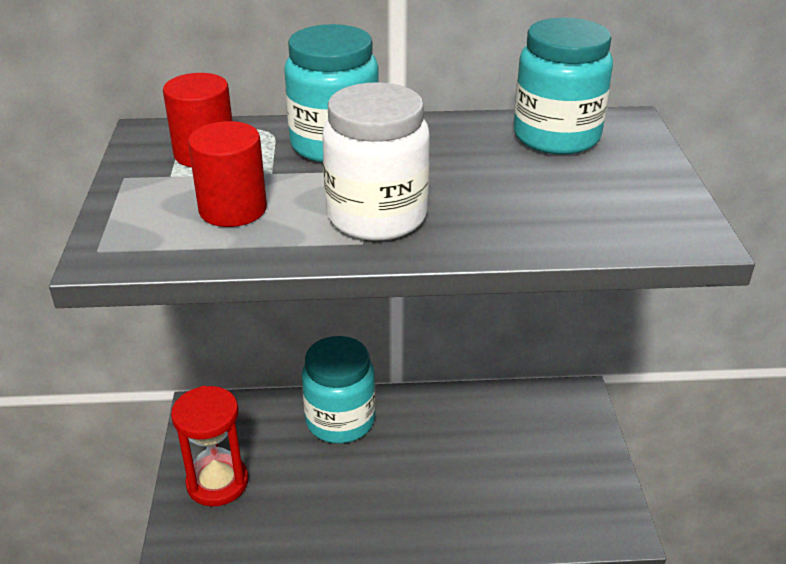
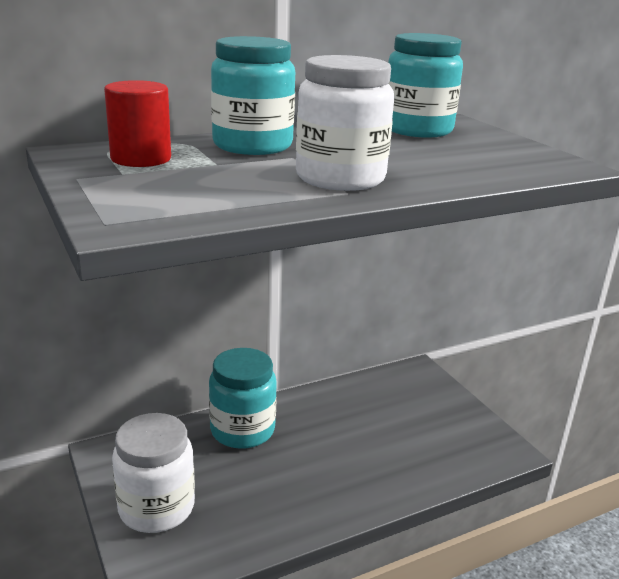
camera: 25 degrees left, 10 degrees down
(217, 482) = (156, 508): red hourglass -> white jar
(233, 209) = (209, 186): red cylinder -> none

